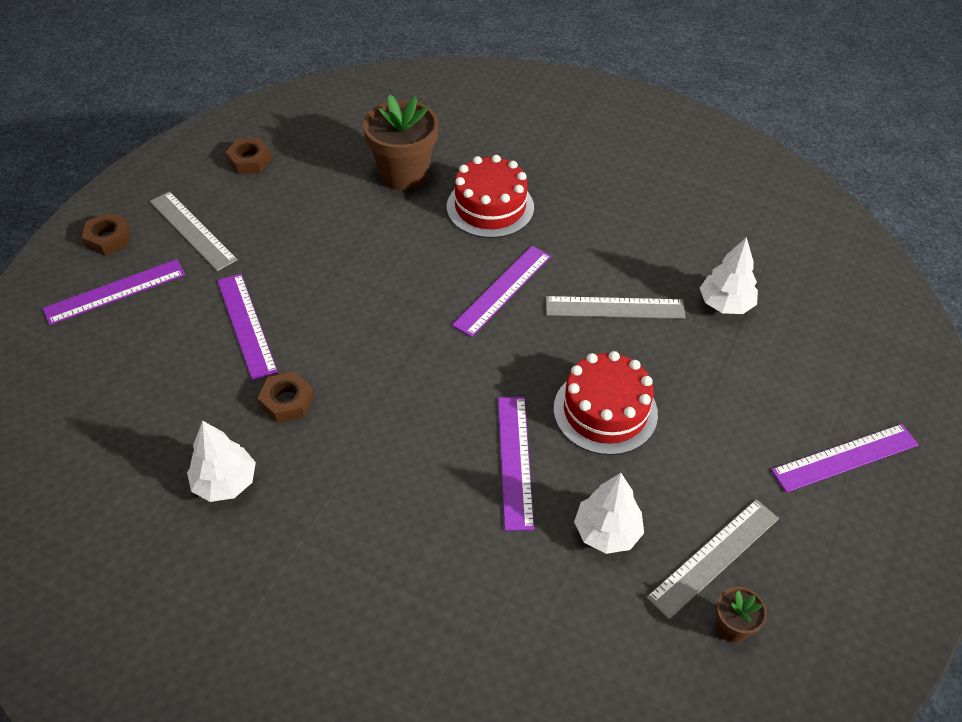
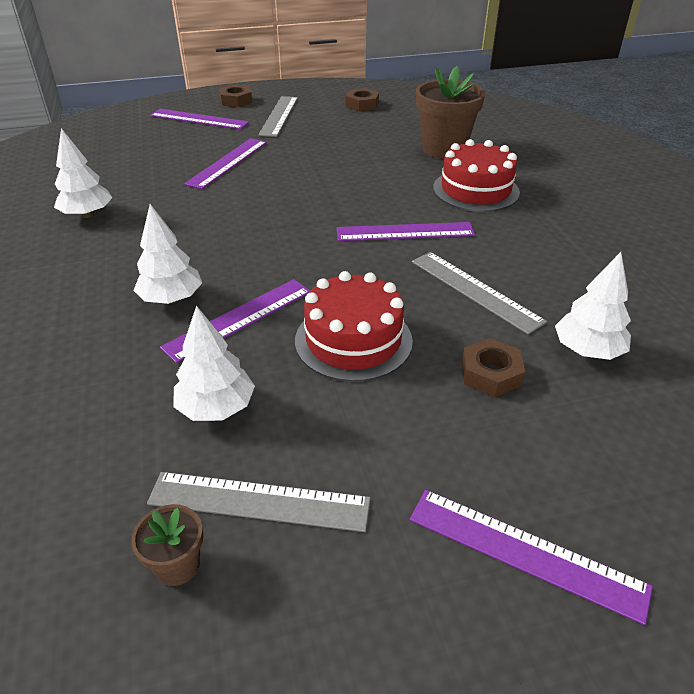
camera: 50 degrees right, 10 degrees down
(287, 401) = (181, 203): brown nut -> brown nut (490, 373)
(444, 489) = (171, 299): none -> white tree

